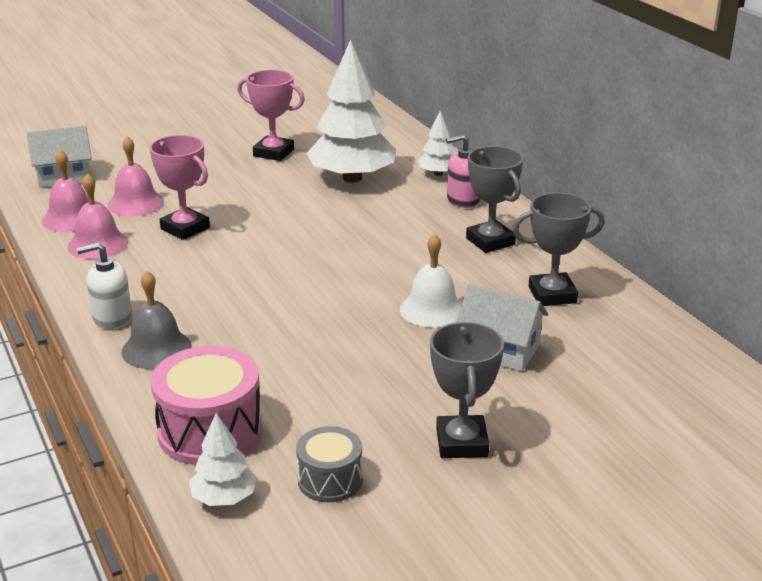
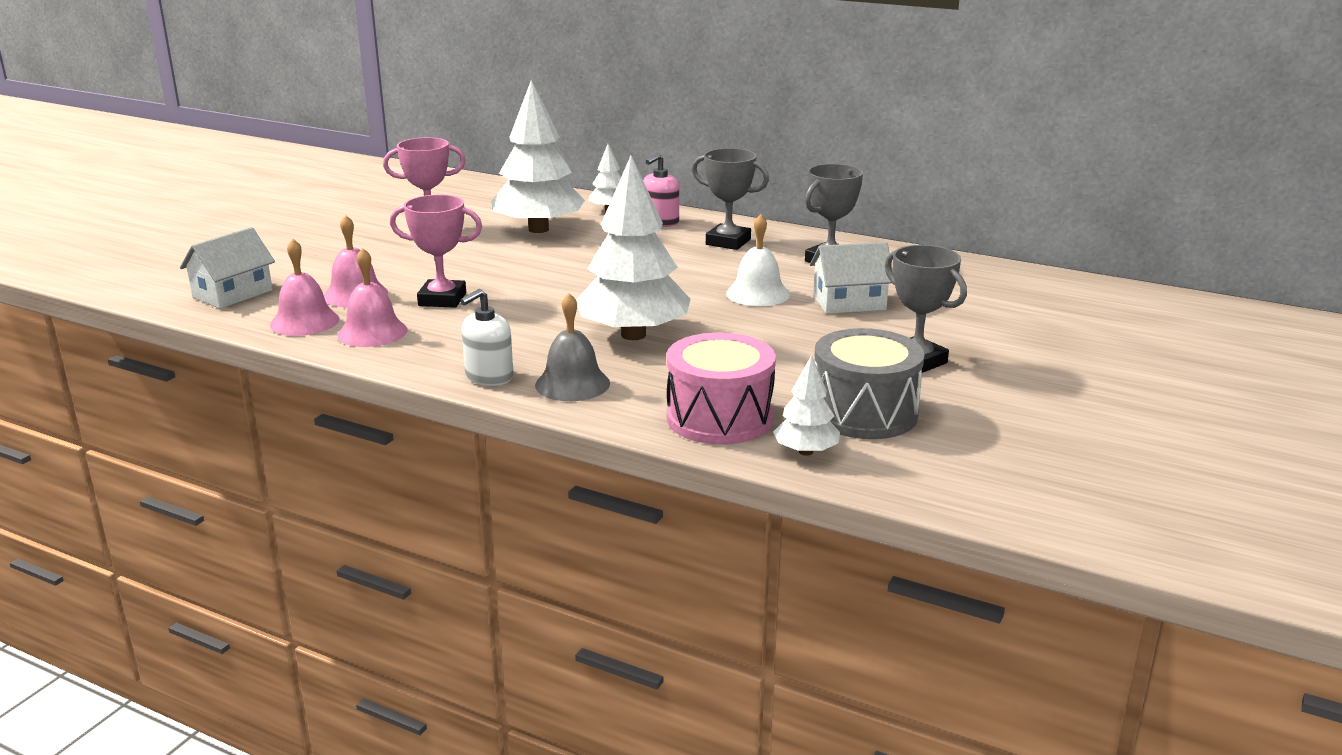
camera: 35 degrees left, 5 degrees down
(269, 316) = (633, 335): none -> white tree
(330, 480) = (864, 413): grey drum -> grey drum, size x1.70

